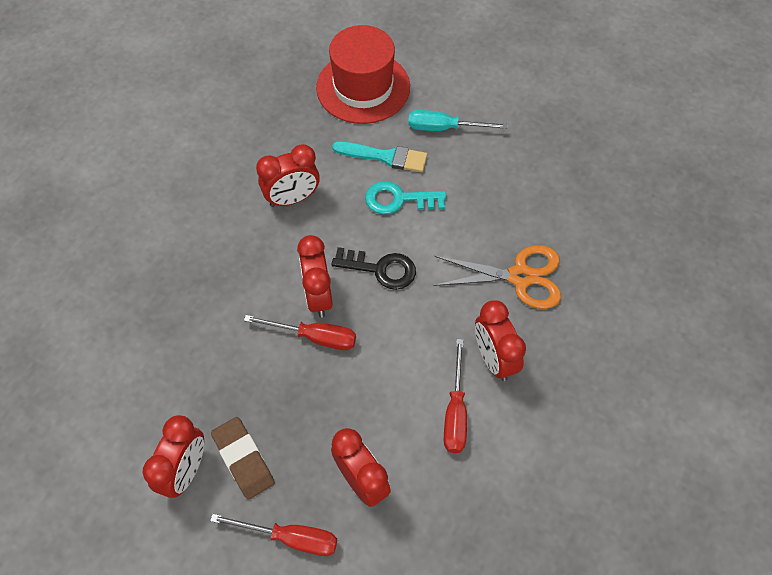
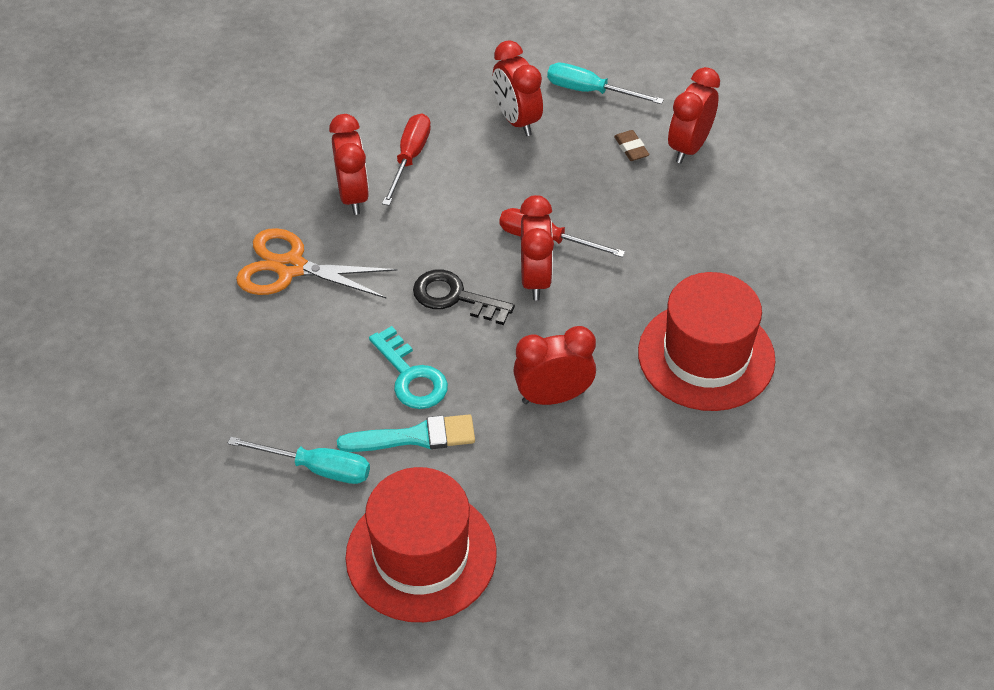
camera: 170 degrees left, 10 degrees down
(179, 247) = (706, 356): none -> red hat
(243, 459) = (631, 148): brown eraser -> brown eraser, size x0.58
(290, 538) = (590, 91): red screwdriver -> turquoise screwdriver
(385, 157) = (415, 437): turquoise brush -> turquoise brush turned 150 degrees clockwise
(399, 199) = (411, 376): turquoise key -> turquoise key turned 45 degrees clockwise

